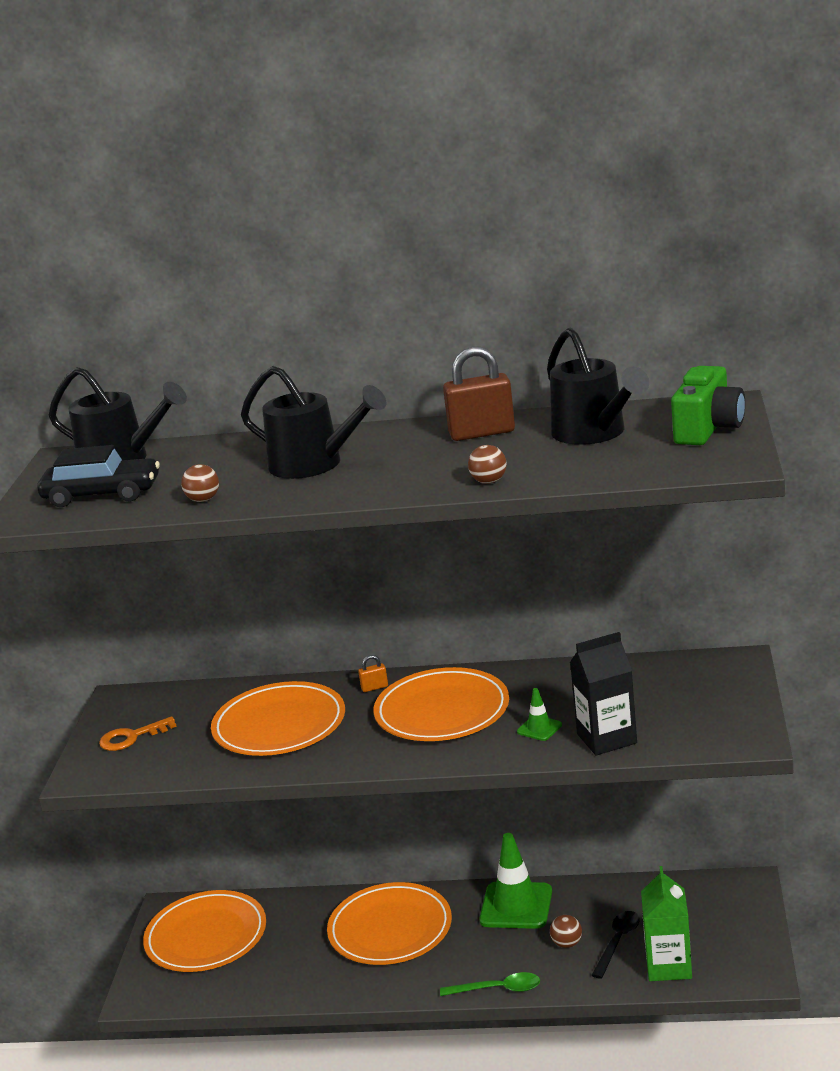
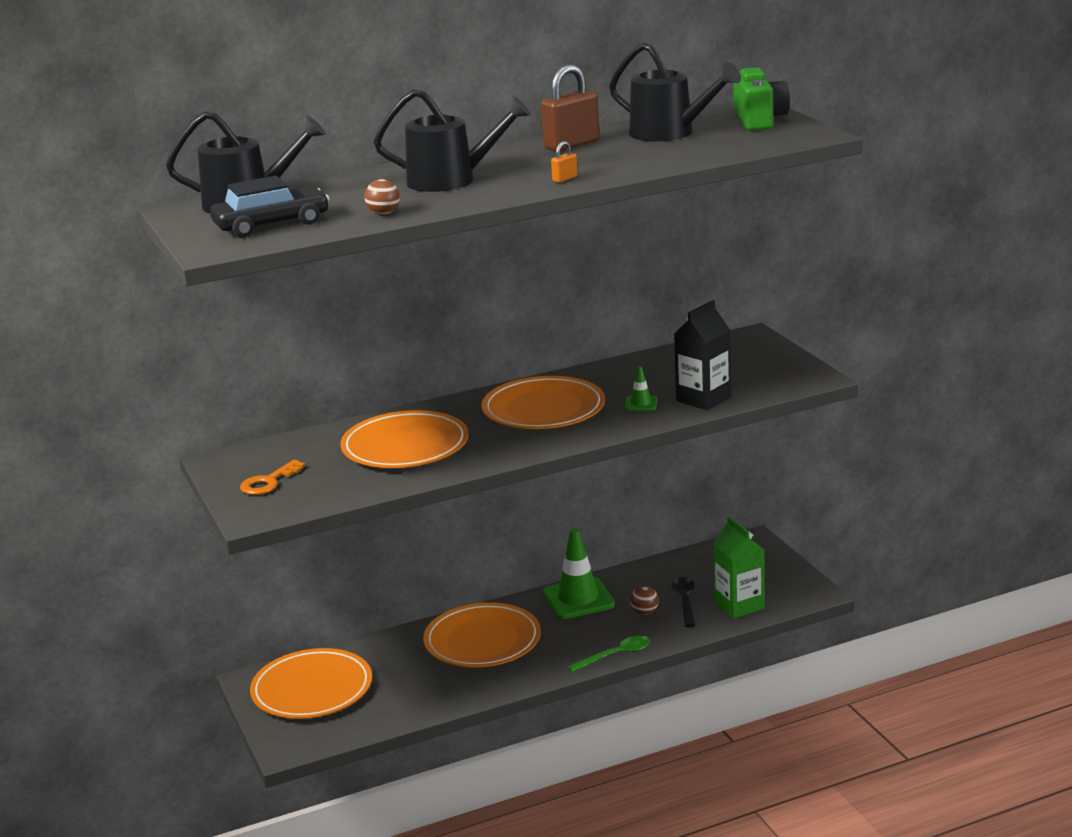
camera: 30 degrees left, 0 degrees up
(374, 687) = (463, 406): orange padlock -> orange padlock (565, 179)
(489, 481) = (630, 169): brown ball -> none

